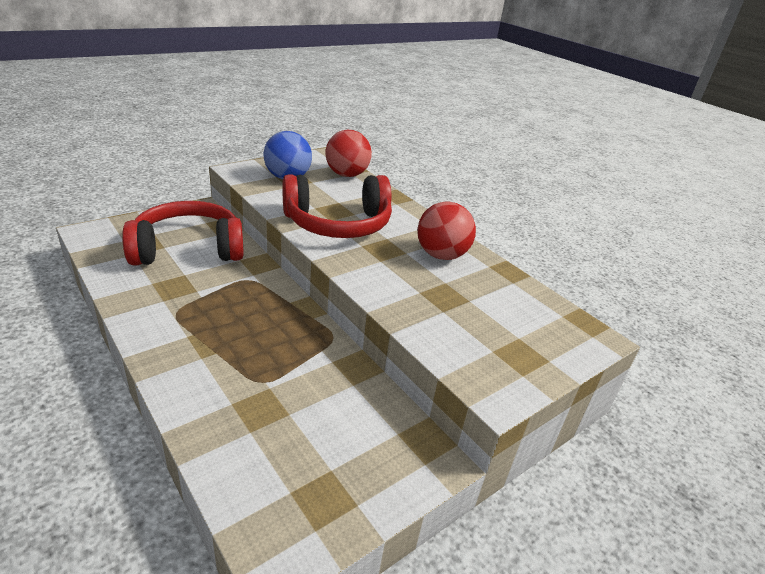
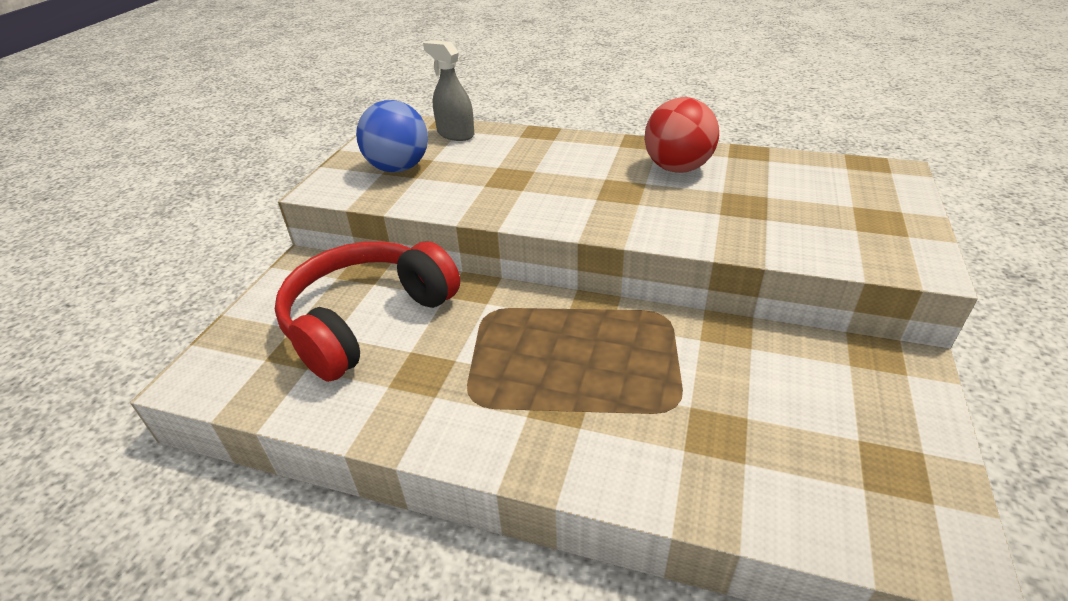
camera: 30 degrees left, 5 degrees up
(338, 223) = (536, 189): red headphones -> none
(347, 175) = (455, 134): red ball -> grey spray bottle

